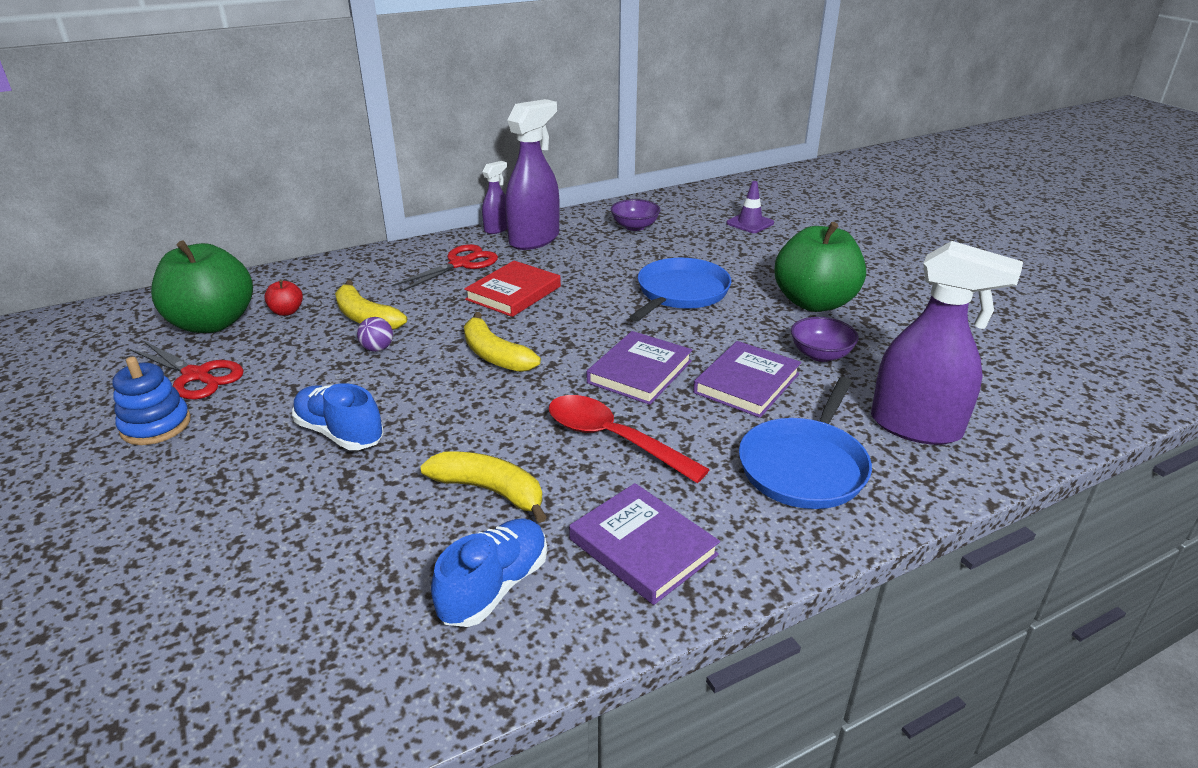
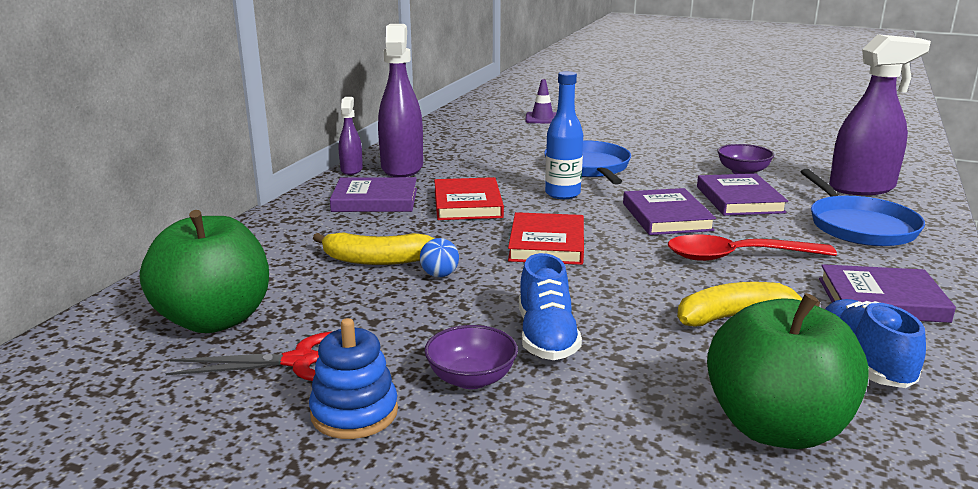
camera: 40 degrees left, 10 degrees down
(287, 311) = (281, 283): red apple -> none
(340, 433) = (546, 337): blue shoe -> blue shoe turned 90 degrees counterclockwise
(377, 348) = (439, 275): purple ball -> blue ball
(460, 264) = (375, 200): red scissors -> purple book
(495, 355) = (547, 244): yellow banana -> red book
(602, 312) = (562, 194): none -> blue bottle
(635, 226) = (465, 140): purple bowl -> purple bowl (471, 378)
(814, 302) = (679, 148): green apple -> green apple (776, 427)

